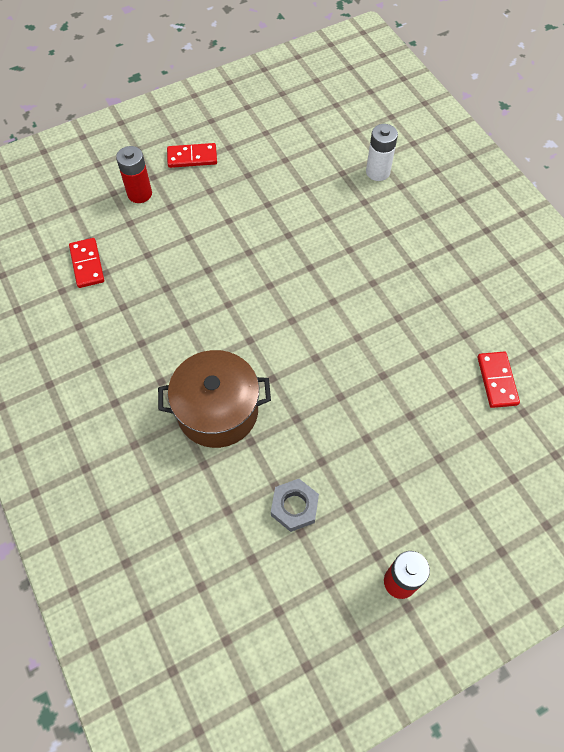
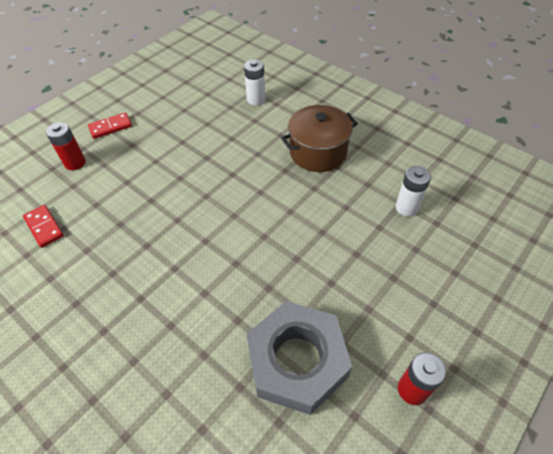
camera: 20 degrees left, 10 degrees down
(217, 411) = (199, 305): brown pot -> brown pot (318, 152)
(294, 506) = (297, 360): grey nut -> grey nut, size x2.25
(497, 380) = (406, 207): red domino -> white battery

